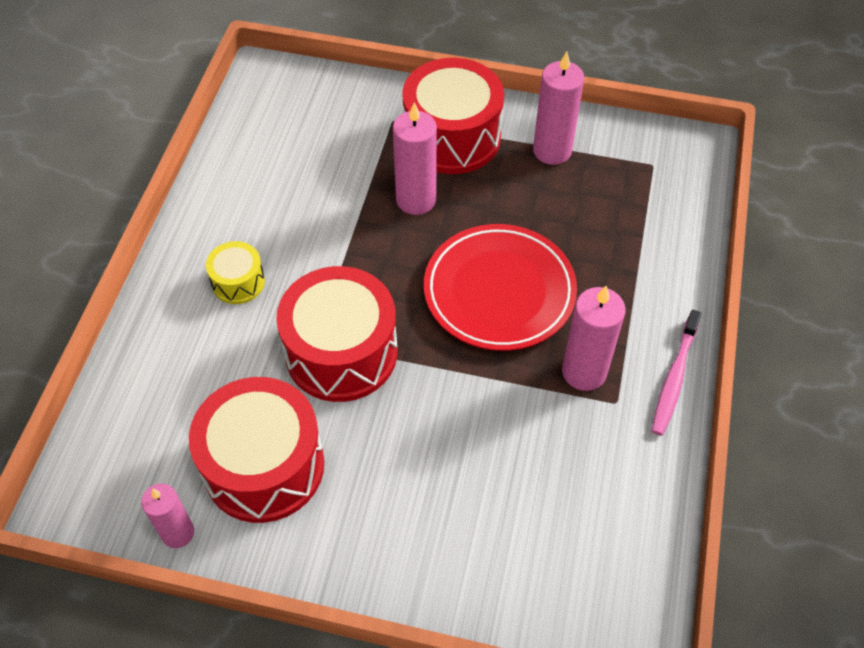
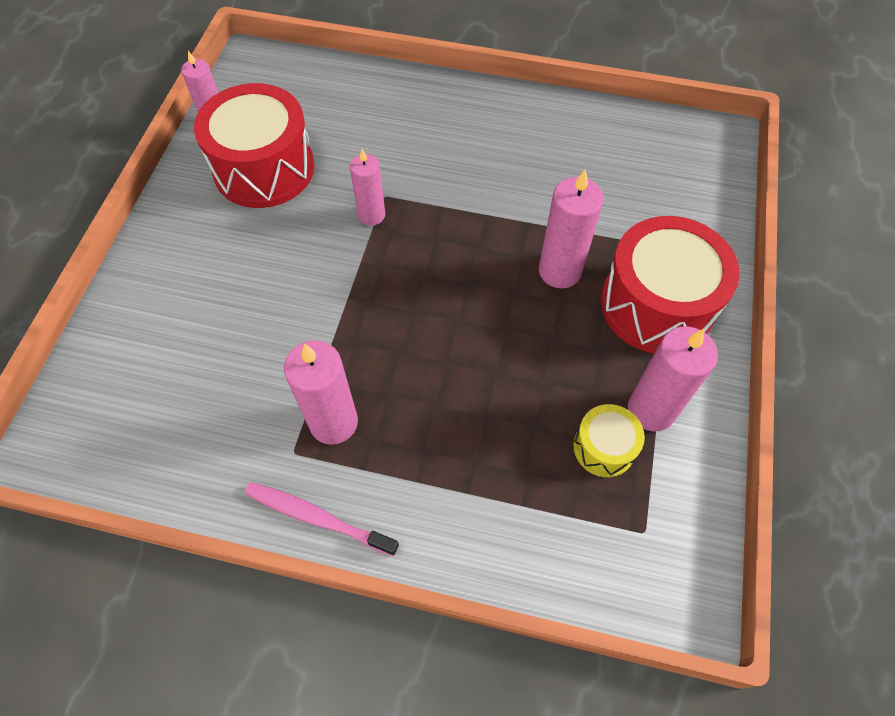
camera: 90 degrees right, 5 degrees up
(238, 282) = (451, 138): yellow drum -> yellow drum (604, 447)
(341, 352) = (371, 215): red drum -> pink candle
(499, 291) = (439, 346): red plate -> none

